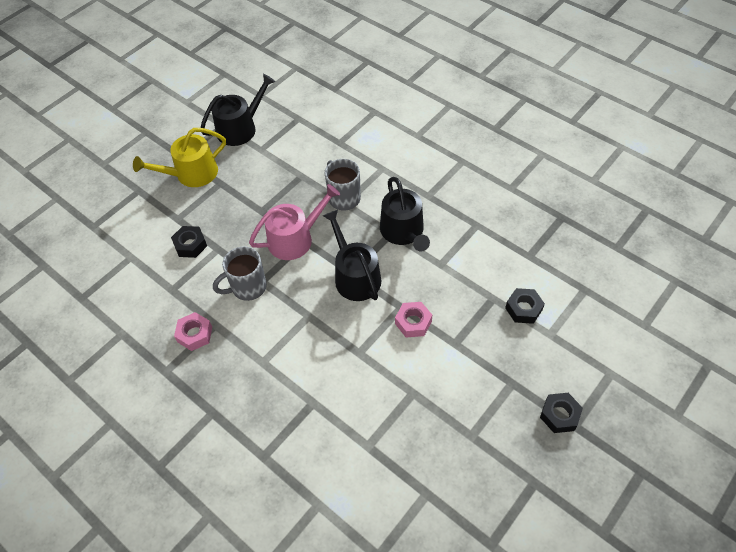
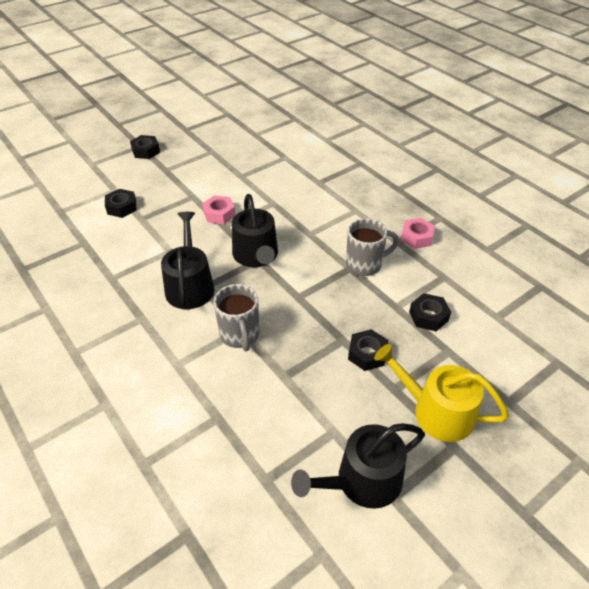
camera: 170 degrees left, 10 degrees down
(191, 174) = (436, 411): yellow watering can -> yellow watering can turned 135 degrees counterclockwise
(241, 203) = (367, 354): none -> black nut
(295, 239) = (308, 300): pink watering can -> none

